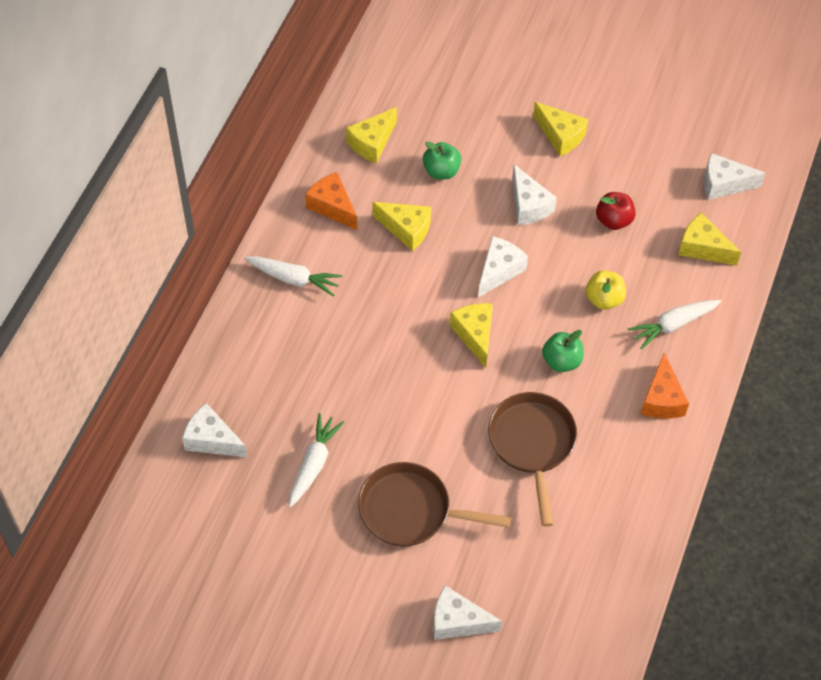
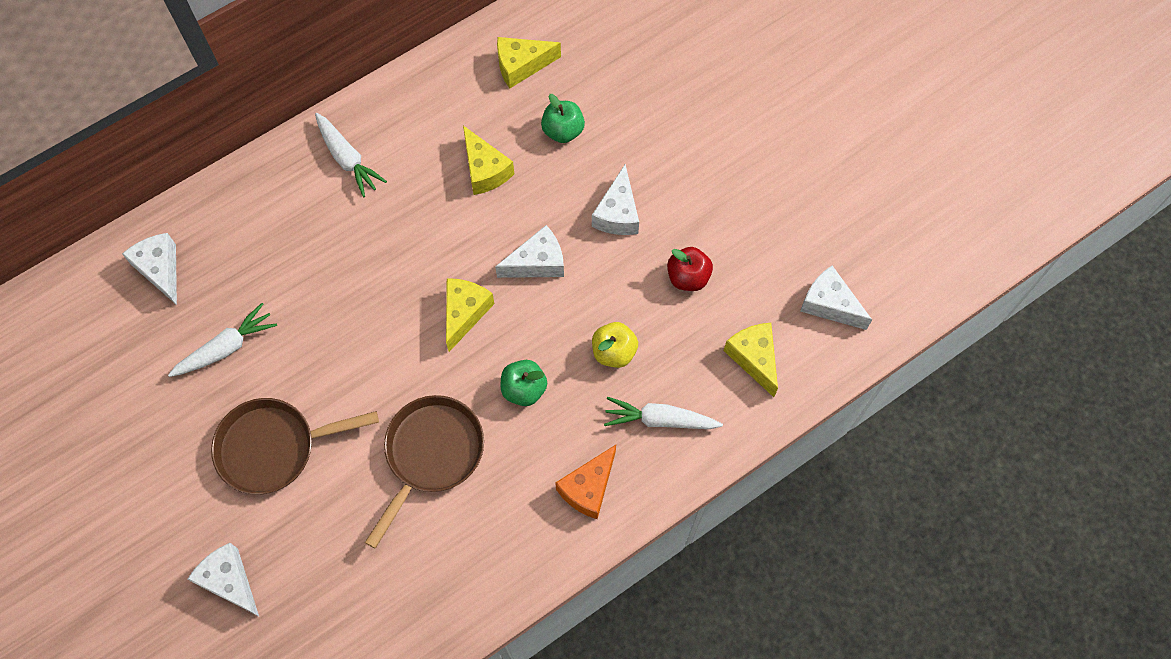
camera: 35 degrees right, 10 degrees up
(332, 207) = (436, 108): orange cheese -> none
(411, 510) = (273, 447): brown pan -> brown pan turned 60 degrees counterclockwise
(560, 136) = (705, 160): yellow cheese -> none

